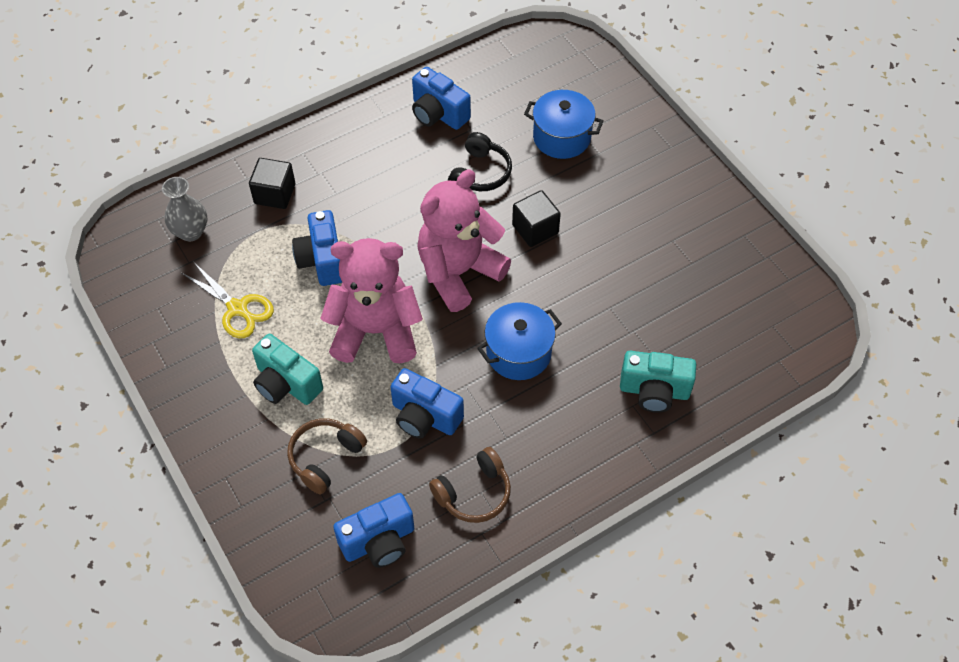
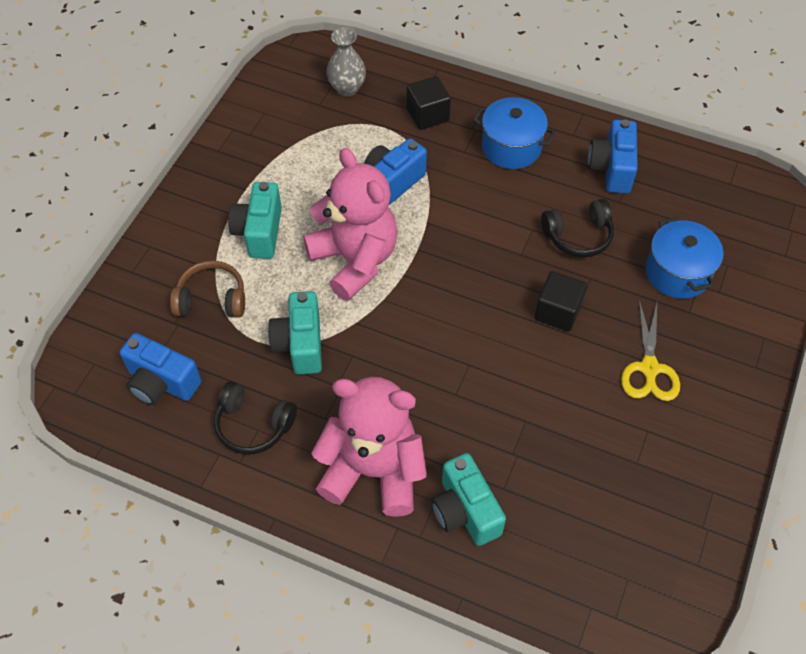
camera: 55 degrees right, 0 degrees up
(237, 308) = (302, 159): yellow scissors -> yellow scissors (649, 368)
(424, 416) = (300, 344): blue camera -> turquoise camera
(458, 272) = (462, 282): pink teddy bear -> pink teddy bear (373, 471)
(474, 493) = (253, 425): brown headphones -> black headphones
(518, 353) = (417, 376): blue pot -> blue pot (511, 147)

